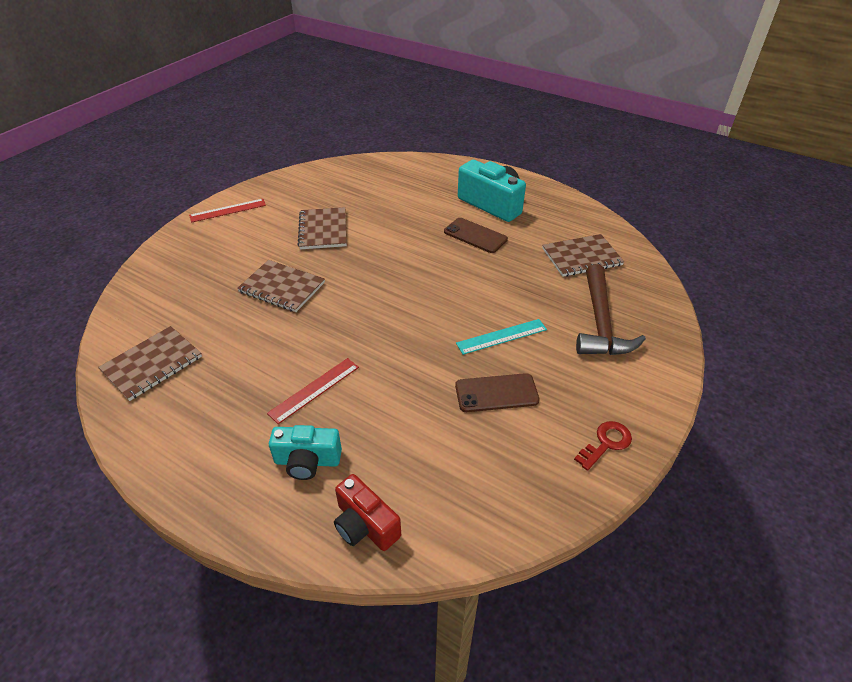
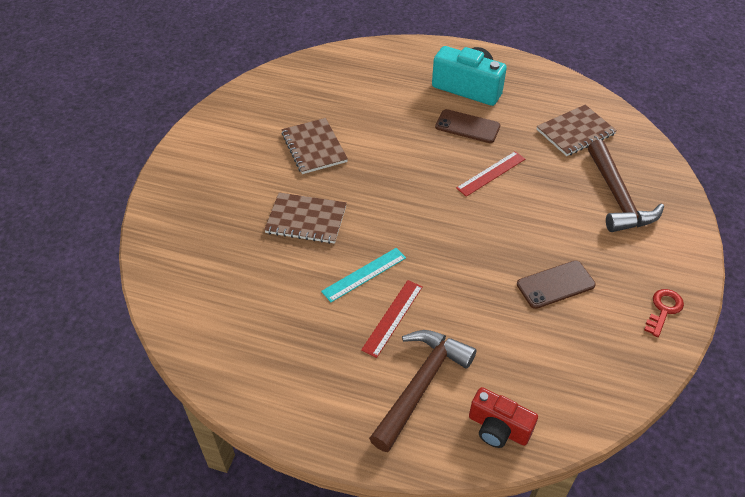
camera: 15 degrees left, 5 degrees up
(152, 364) = (222, 326): brown notebook -> none
(228, 210) = (201, 142): red ruler -> red ruler (491, 173)
(307, 461) = (421, 385): turquoise camera -> brown hammer
(501, 336) = (537, 228): turquoise ruler -> turquoise ruler (364, 274)

